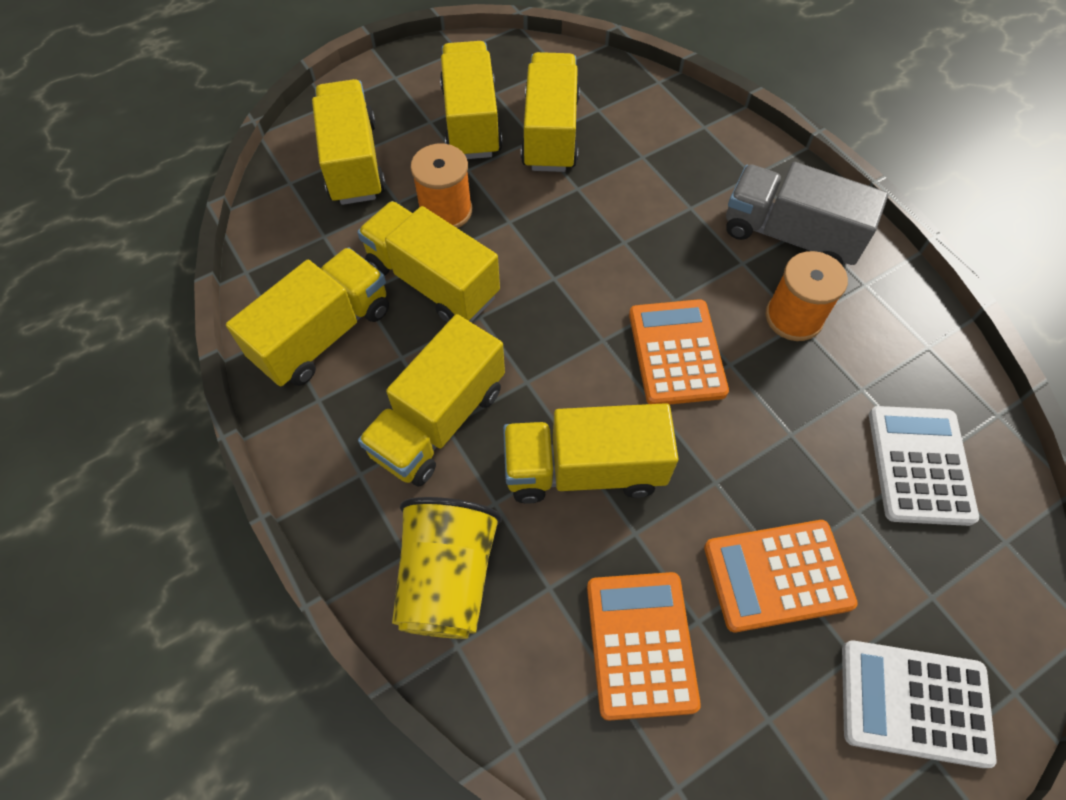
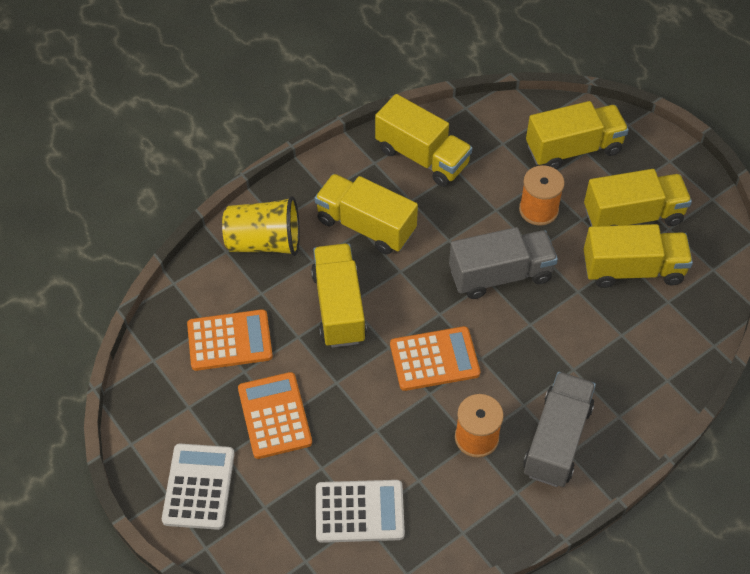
camera: 85 degrees right, 5 degrees down
(432, 281) = (473, 209): yellow truck -> none
(545, 264) = (500, 275): none -> grey truck

